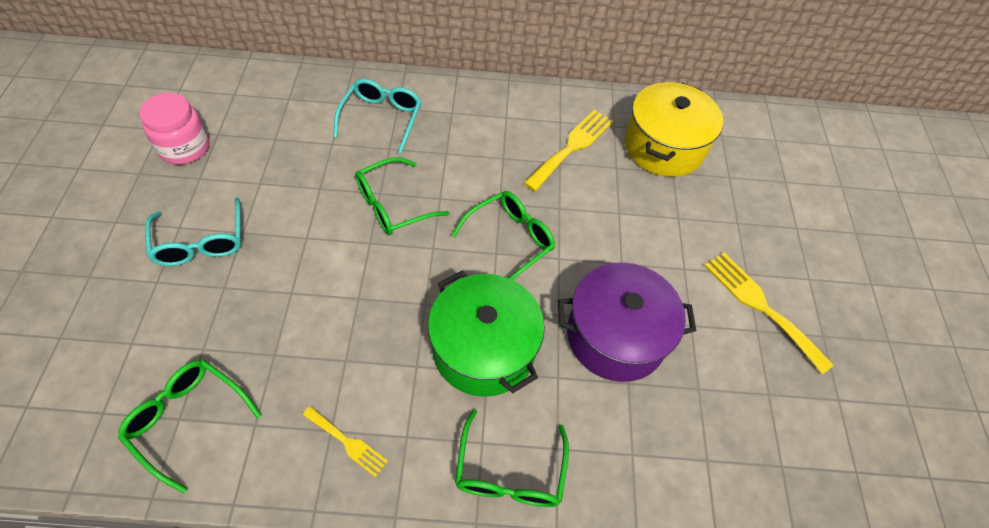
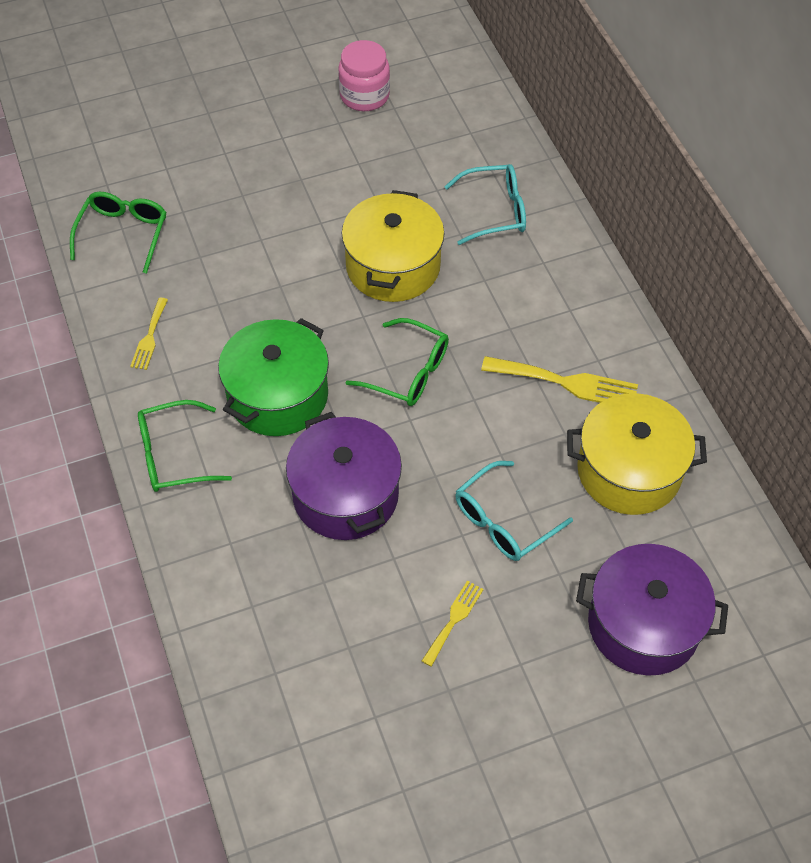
camera: 70 degrees right, 0 degrees up
(201, 243) = (275, 159): turquoise glasses -> turquoise glasses (503, 521)
(392, 205) = (393, 266): green glasses -> yellow pot
(761, 306) = (454, 620): yellow fork -> yellow fork, size x0.57
(792, 194) = (643, 624): none -> purple pot

